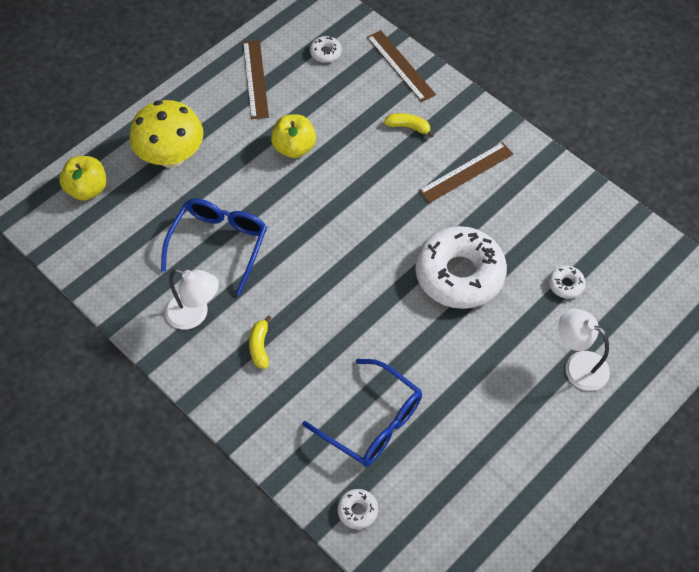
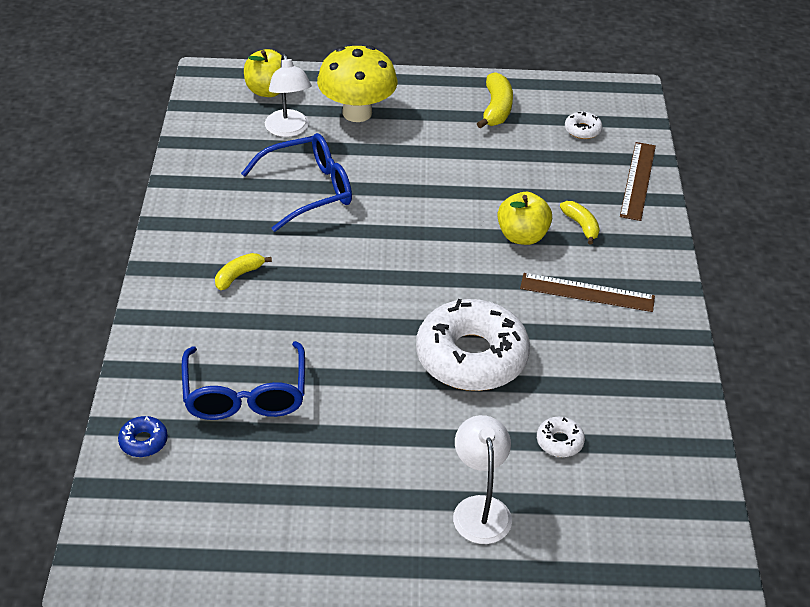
camera: 45 degrees right, 15 degrees down
(194, 315) = (224, 219): white lamp -> white lamp (288, 130)
(255, 79) = (496, 109): brown ruler -> yellow banana
(294, 148) = (461, 172): yellow apple -> yellow apple (522, 236)
(357, 510) = (143, 441): white donut -> blue donut

